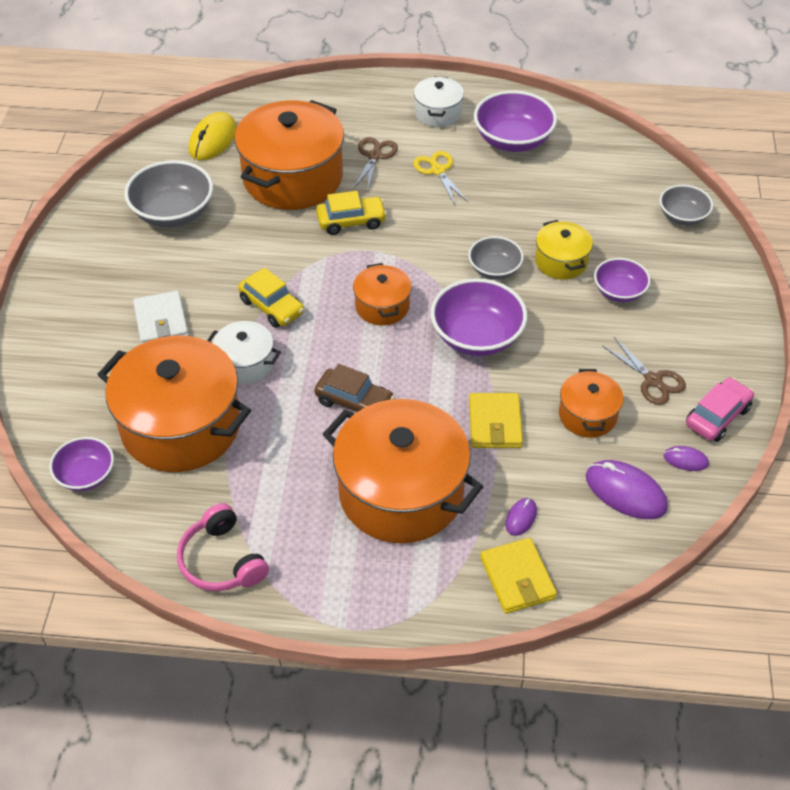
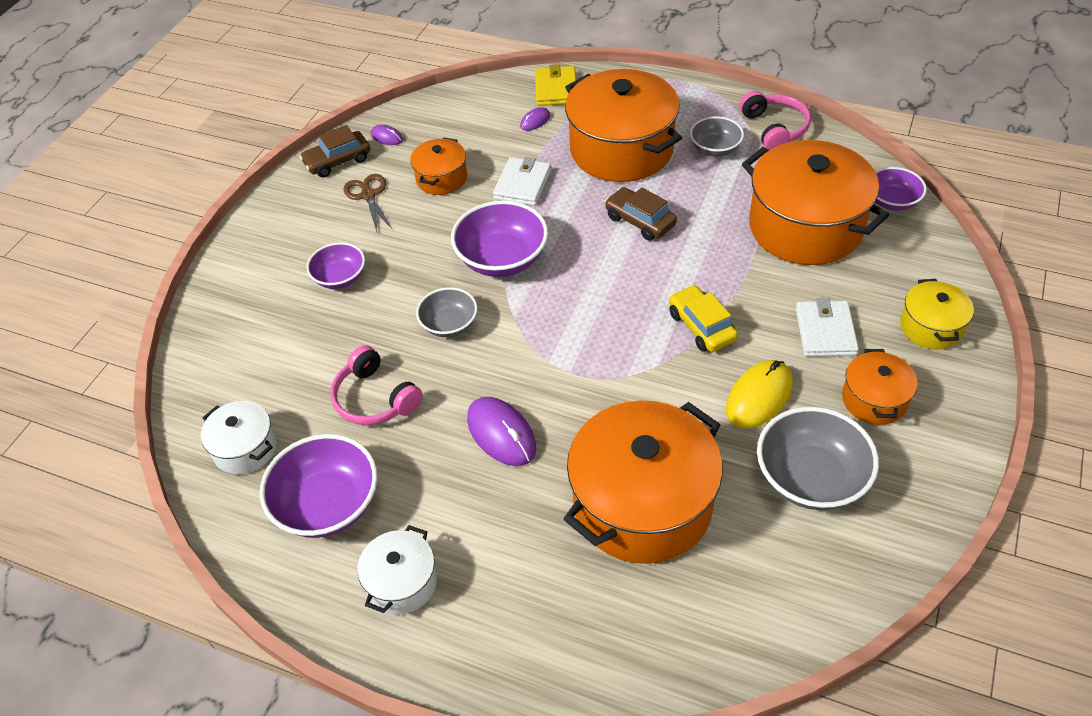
camera: 160 degrees left, 0 degrees up
(213, 139) = (747, 606): yellow mouse -> yellow mouse (759, 396)
(245, 363) = (737, 272): white pot -> white pot (245, 448)
(351, 221) = (585, 418): yellow car -> none
(374, 156) = (521, 518): brown scissors -> none
(382, 306) = (583, 305): orange pot -> orange pot (874, 400)
(438, 170) = (449, 474): yellow scissors -> none
(495, 423) = (522, 184): yellow wallet -> white wallet
(522, 206) = (375, 398): none -> pink headphones
(561, 261) = (375, 320): yellow pot -> yellow pot (931, 327)
(625, 492) = (447, 124): purple mouse -> purple mouse (501, 433)
(682, 216) = (212, 348): grey bowl -> grey bowl (715, 148)
(717, 416) = (337, 161): pink car -> brown car

